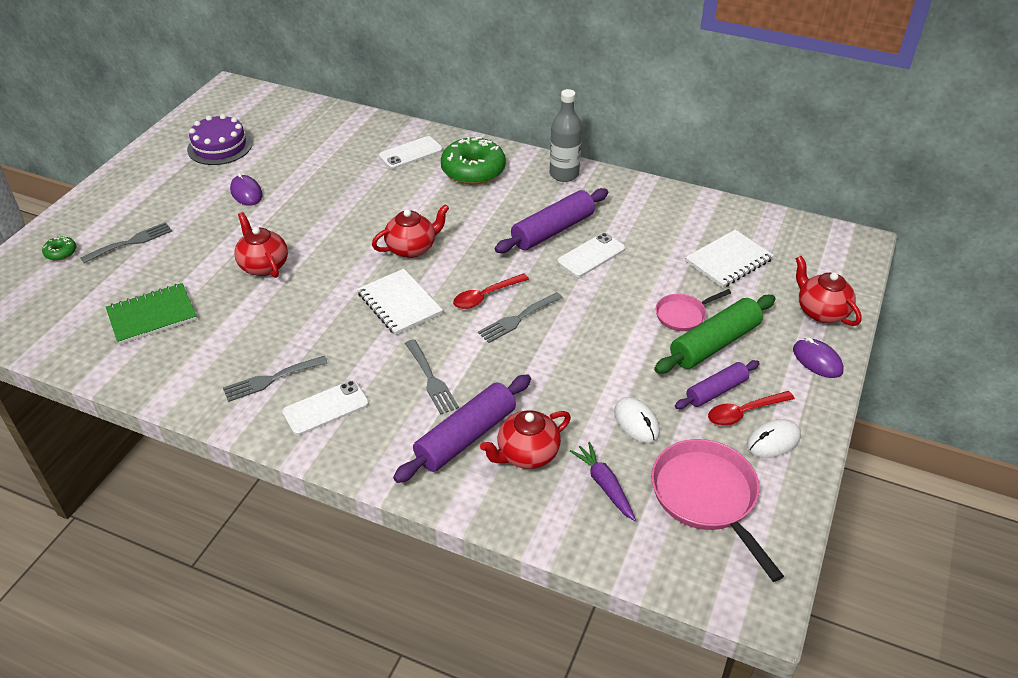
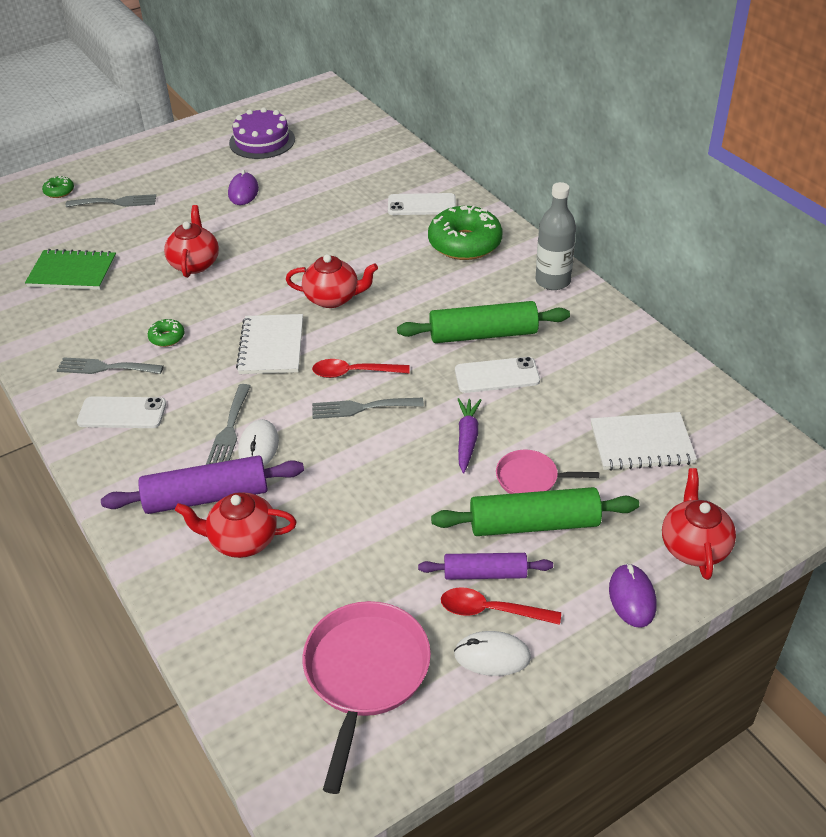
camera: 35 degrees right, 0 degrees up
(302, 333) = (167, 337): none -> green donut
(552, 230) = (483, 334): purple rolling pin -> green rolling pin
(604, 485) = (281, 607): purple carrot -> purple carrot (467, 439)
(636, 422) = (372, 563): white mouse -> white mouse (259, 447)

